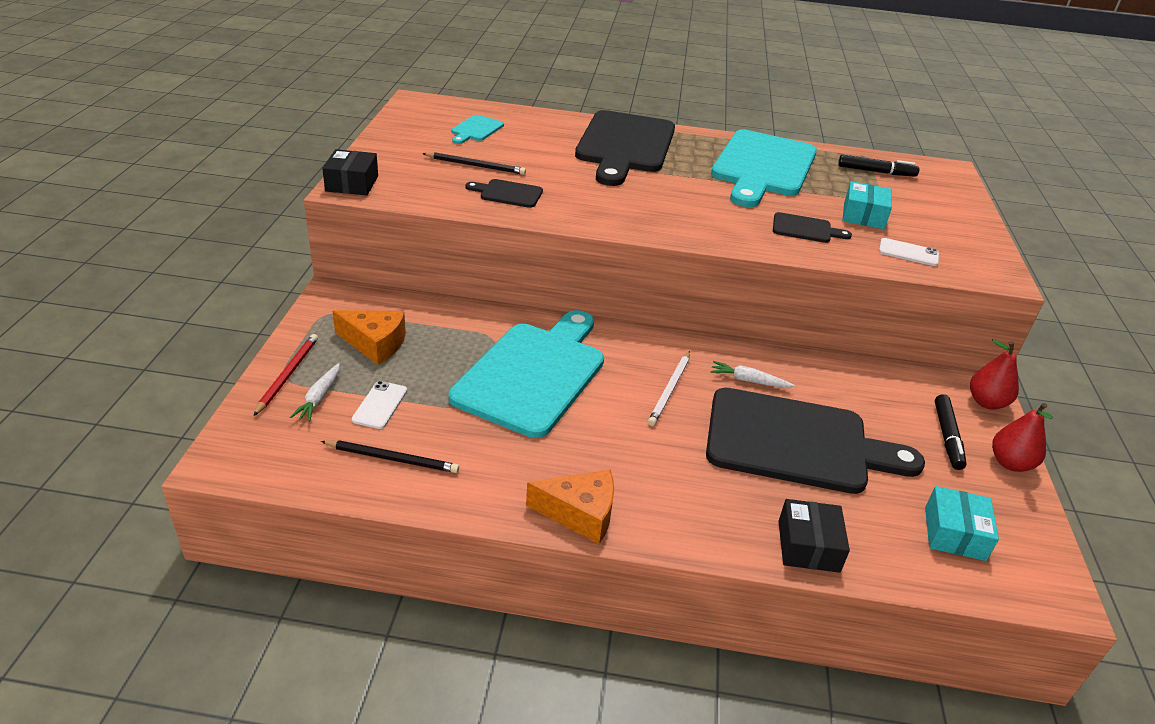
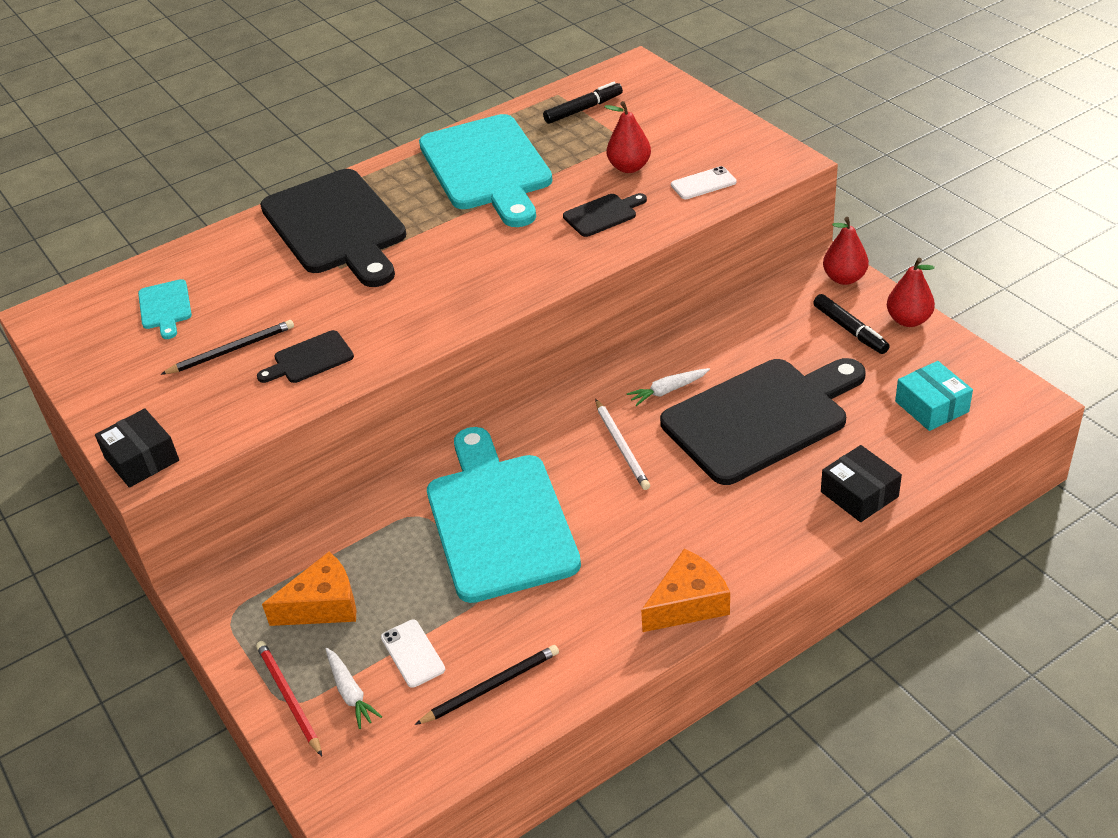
camera: 35 degrees left, 5 degrees up
(863, 216) = (629, 167): turquoise box -> red pear

